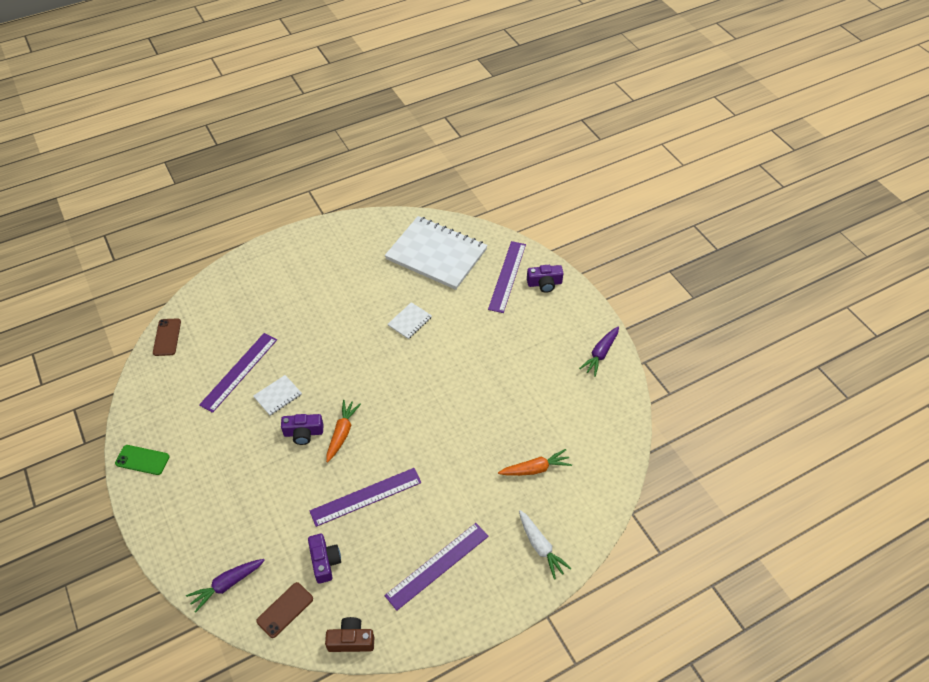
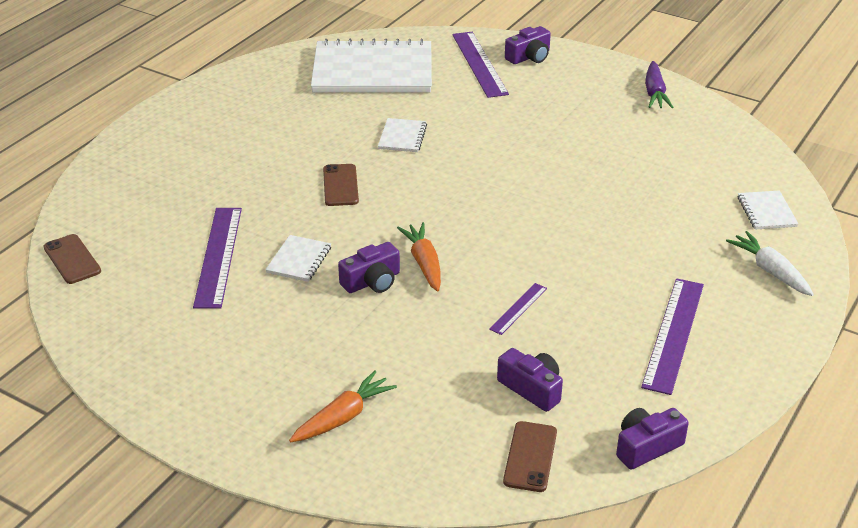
camera: 30 degrees left, 15 degrees down
(142, 460) = (163, 394): green phone -> none
(227, 584) = (424, 467): purple carrot -> none
(344, 346) = (340, 185): none -> brown phone
(351, 640) = (646, 447): brown camera -> purple camera
(366, 497) = (518, 308): purple ruler -> purple ruler, size x0.51
(535, 469) = (690, 209): orange carrot -> orange carrot (343, 417)
(540, 547) = (770, 271): white carrot -> white carrot turned 150 degrees counterclockwise
(582, 496) = (766, 212): none -> white notebook

